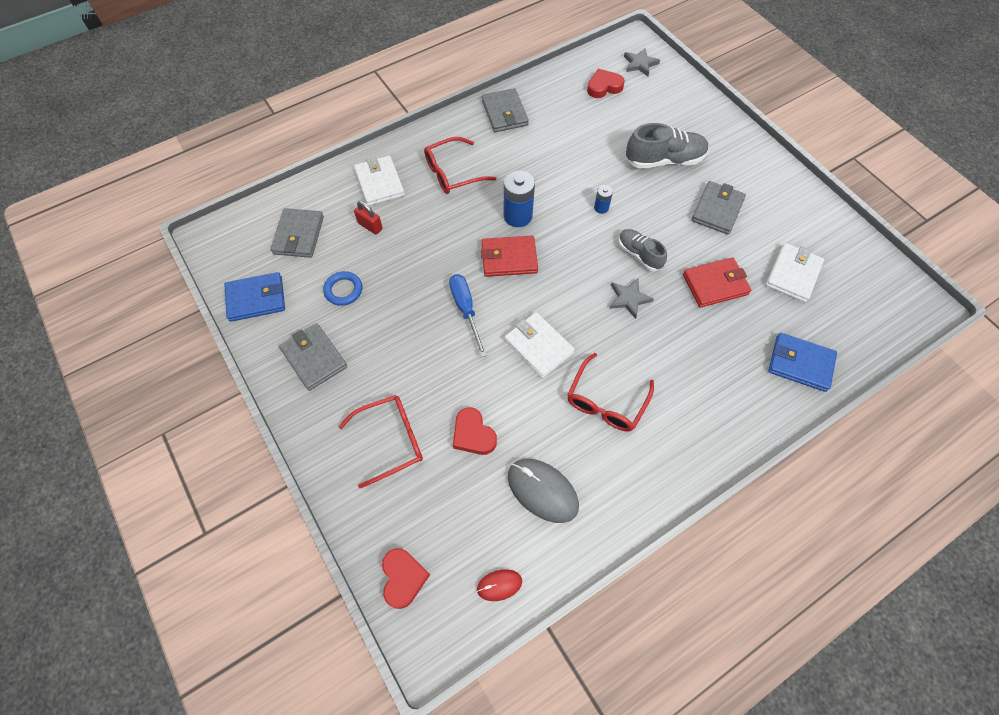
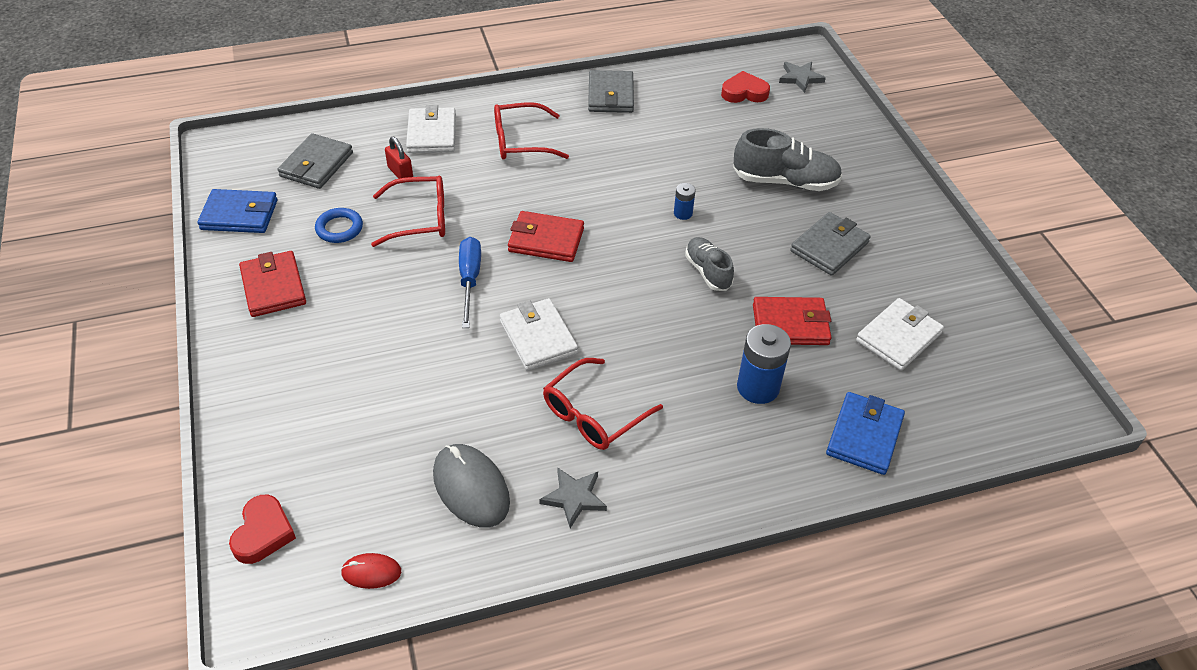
camera: 15 degrees right, 15 degrees down
(314, 358) = (273, 287): grey wallet -> red wallet
(391, 440) = (318, 389): red glasses -> red glasses (420, 219)
(473, 434) = (417, 408): red heart -> none
(517, 216) = (577, 200): blue battery -> blue battery (758, 387)
(629, 299) = (673, 314): grey star -> grey star (574, 498)
(800, 363) = (864, 436): blue wallet -> blue wallet turned 75 degrees clockwise

